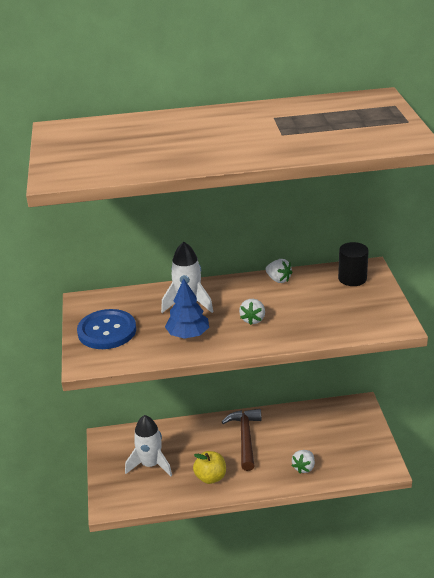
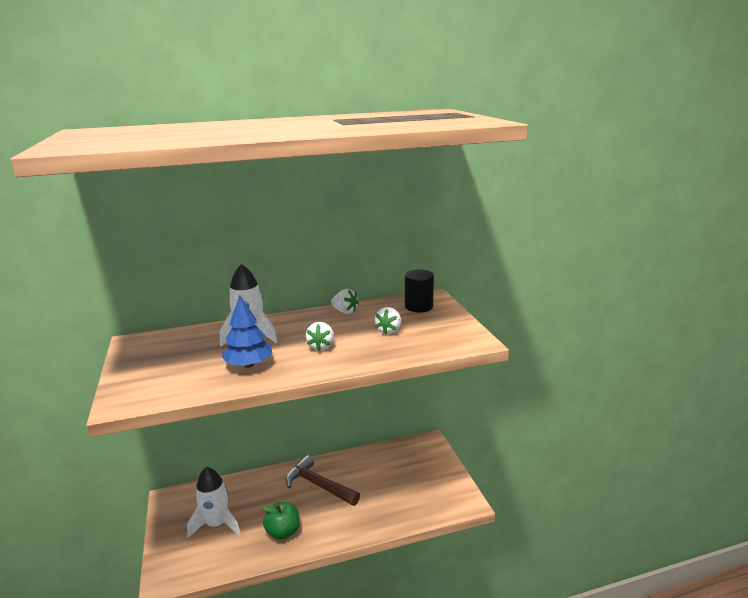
camera: 10 degrees left, 10 degrees down
(107, 331) = (155, 367): blue button -> none
(210, 477) = (283, 532): yellow apple -> green apple
(245, 438) = (319, 485): brown hammer -> brown hammer turned 45 degrees counterclockwise
(304, 467) = (382, 511): white strawberry -> white strawberry (389, 331)

